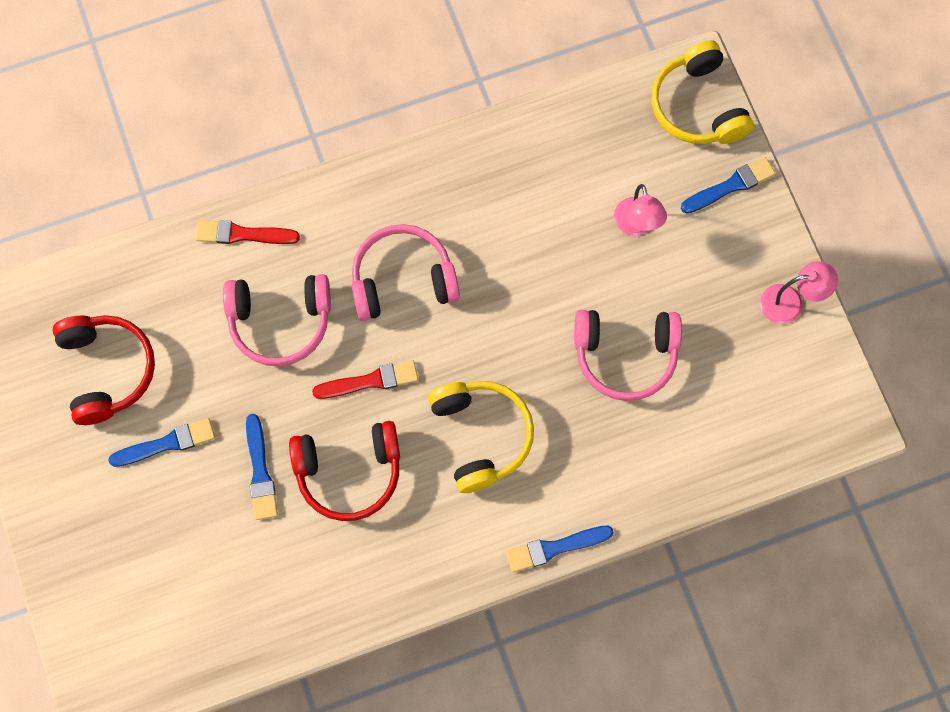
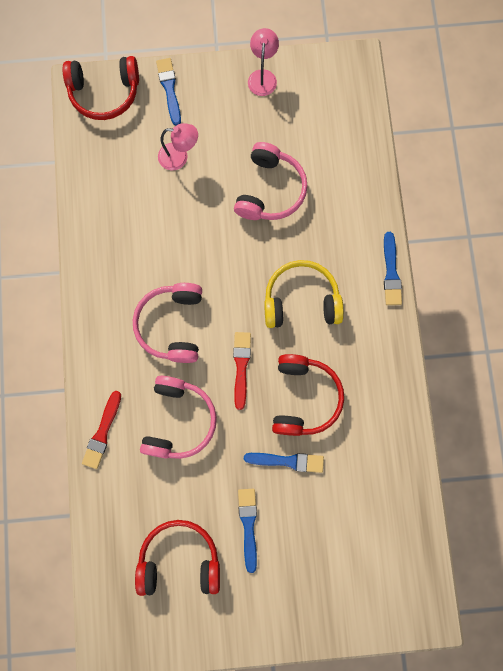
camera: 75 degrees left, 5 degrees up
(697, 106) = (104, 93): yellow headphones -> red headphones

